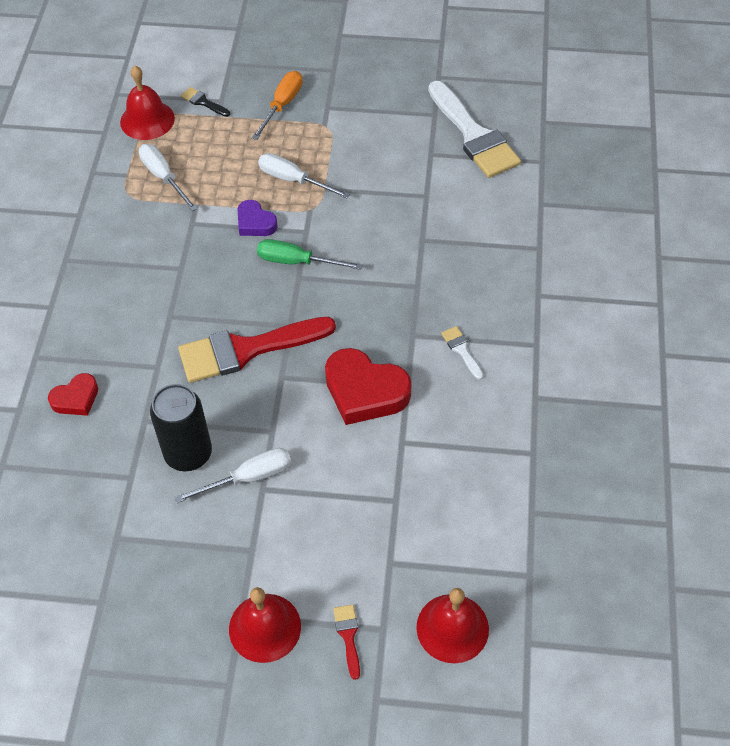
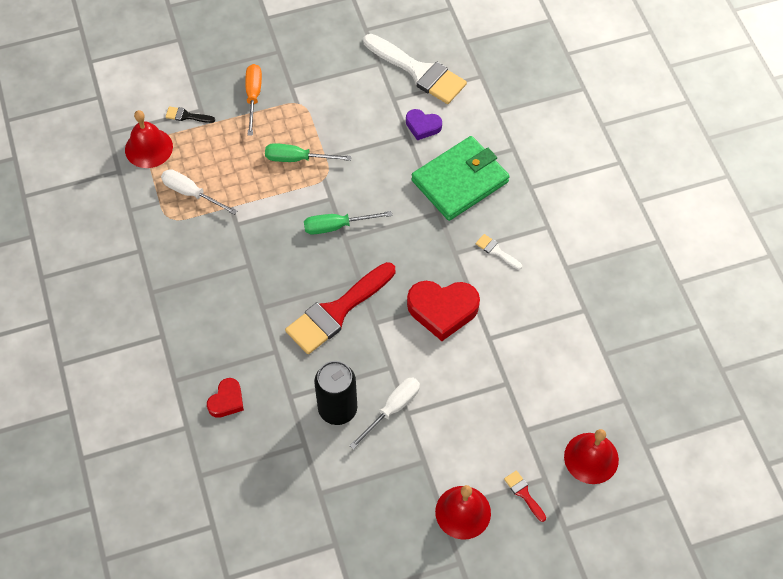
camera: 25 degrees left, 5 degrees up
(255, 223) = (287, 206): purple heart -> purple heart (422, 126)
(293, 180) = (297, 159): white screwdriver -> green screwdriver
(459, 261) = (460, 181): none -> green wallet

